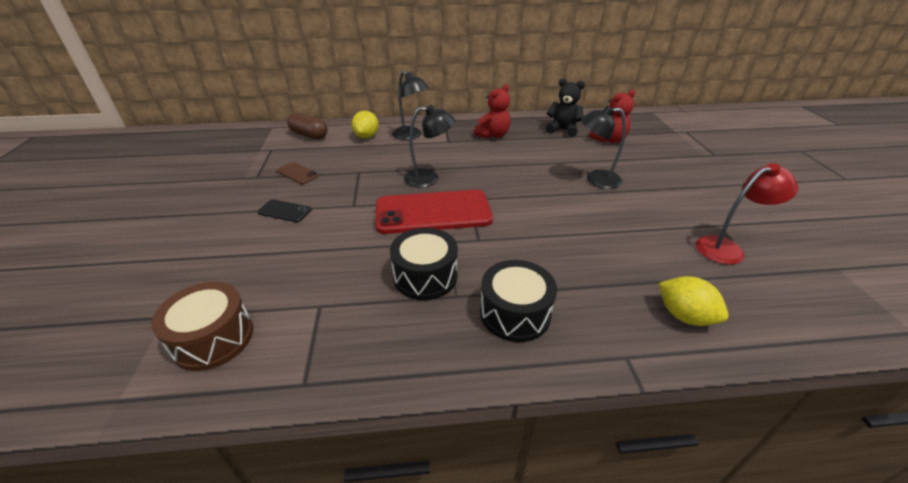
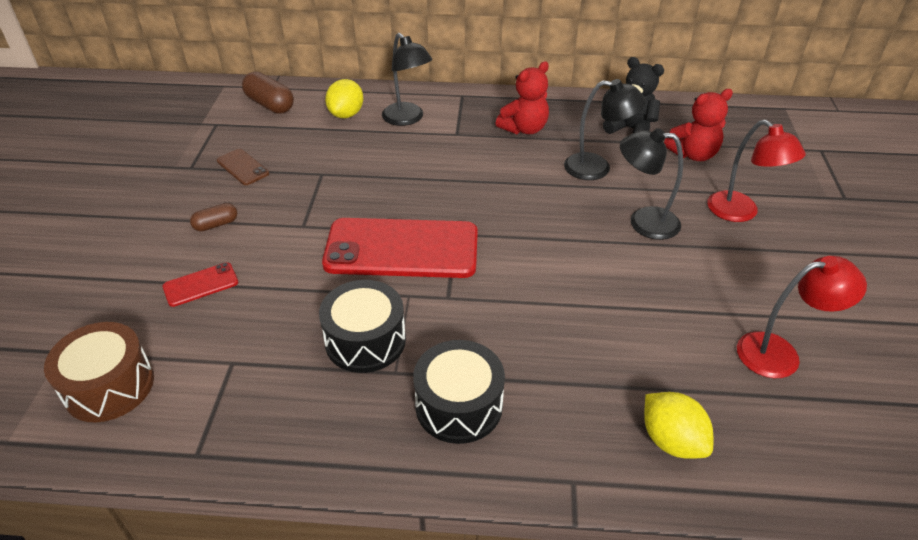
camera: 10 degrees right, 5 degrees up
(280, 252) = (201, 284): none -> red phone
(284, 211) = (216, 224): black phone -> brown capsule
(429, 178) = (412, 194): black lamp -> black lamp (597, 168)
(655, 168) = (741, 212): none -> red lamp

